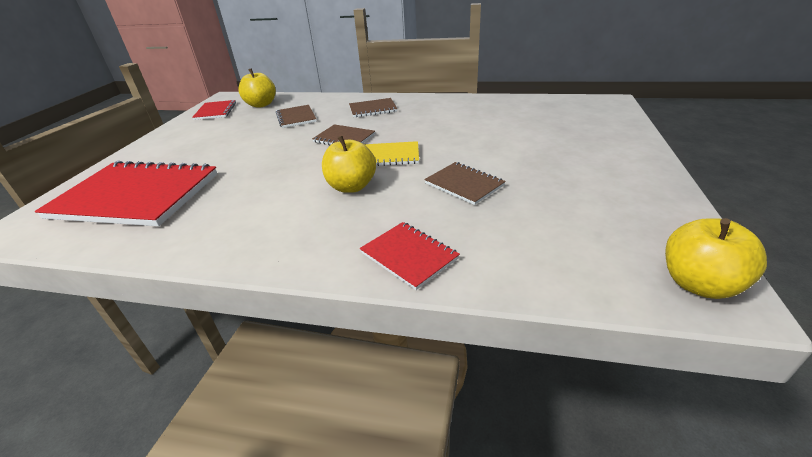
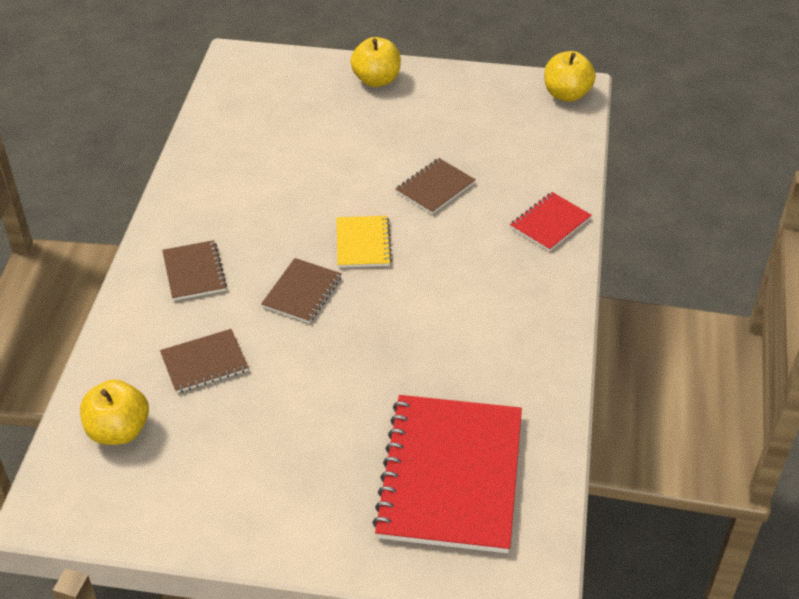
camera: 95 degrees left, 10 degrees up
(216, 111) = (133, 497): red notebook -> none
(351, 186) = (436, 270): yellow apple -> yellow apple (376, 80)

